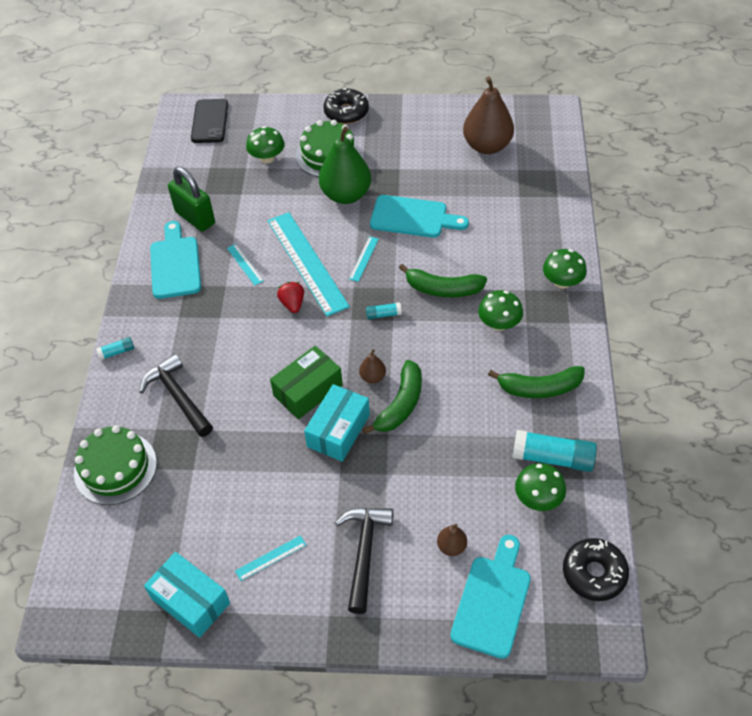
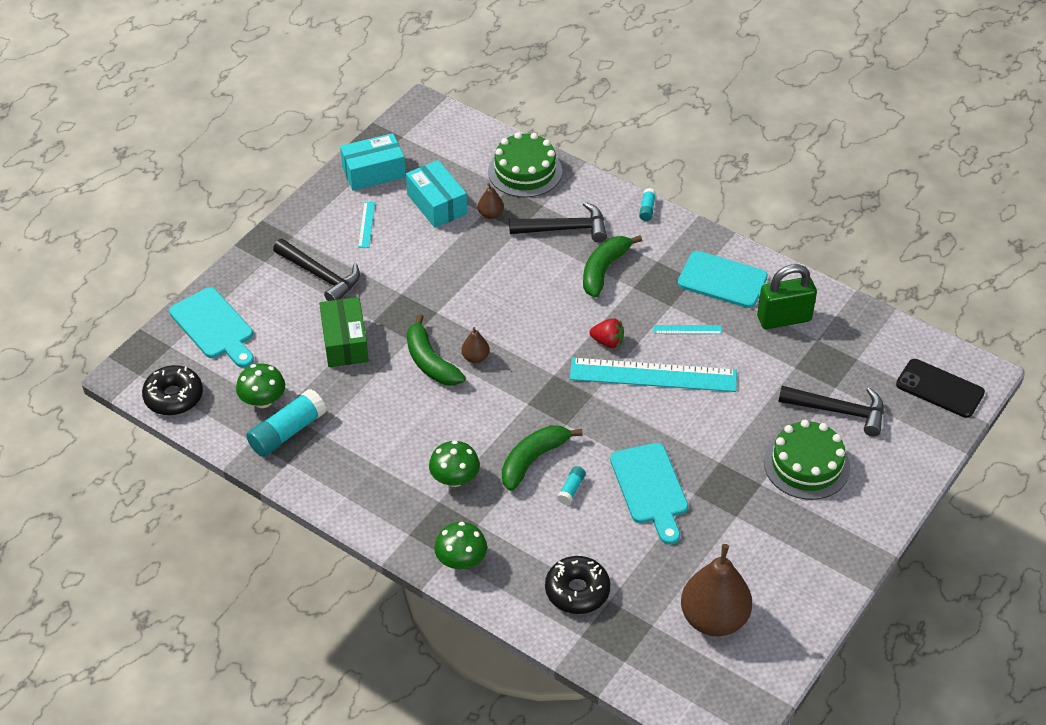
camera: 120 degrees right, 5 degrees down
(267, 158) = (838, 411): green mushroom -> black hammer
(308, 390) = (499, 309): green box -> green box (345, 342)
(338, 431) = (441, 310): turquoise box -> turquoise box (437, 204)
(346, 112) = (872, 517): black donut -> black donut (577, 591)
(346, 195) = (728, 450): green pear -> none
(364, 259) = (623, 420): turquoise ruler -> none
(383, 314) = (539, 400): turquoise glue stick -> turquoise glue stick (571, 489)
(413, 217) = (650, 488): turquoise cutting board -> turquoise cutting board turned 60 degrees counterclockwise
(451, 546) = (276, 326): brown pear -> brown pear (490, 214)
(539, 388) = (359, 465): green banana -> green banana (604, 270)

